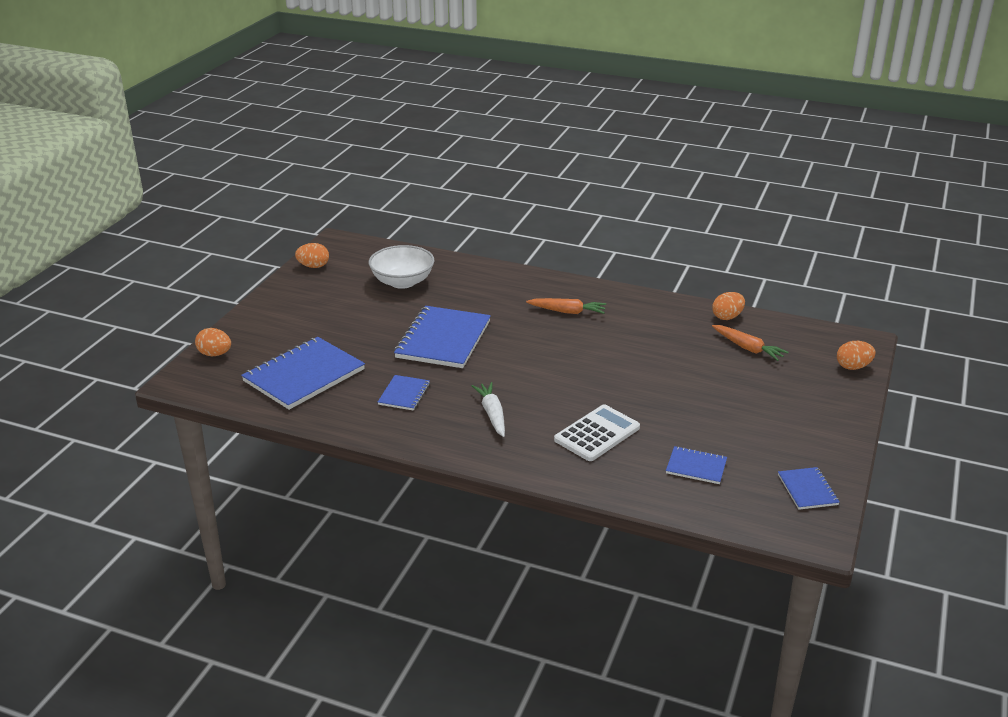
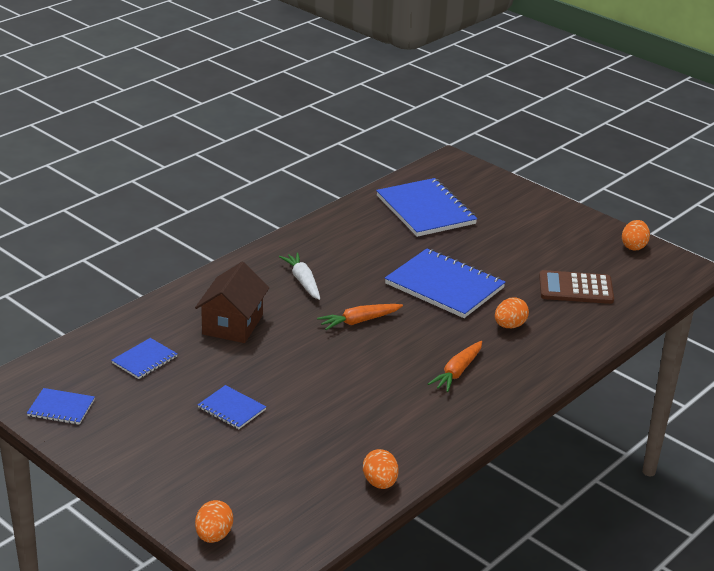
camera: 110 degrees right, 0 degrees up
(215, 354) = (485, 178): orange egg -> orange egg (509, 326)
(402, 282) = (575, 288): white bowl -> brown calculator
(404, 394) = (364, 248): blue notebook -> blue notebook (231, 409)
(492, 414) = (303, 281): white carrot -> white carrot turned 120 degrees counterclockwise
(597, 434) = (232, 324): white calculator -> brown house
(748, 348) = (305, 471): orange carrot -> orange carrot (359, 321)

